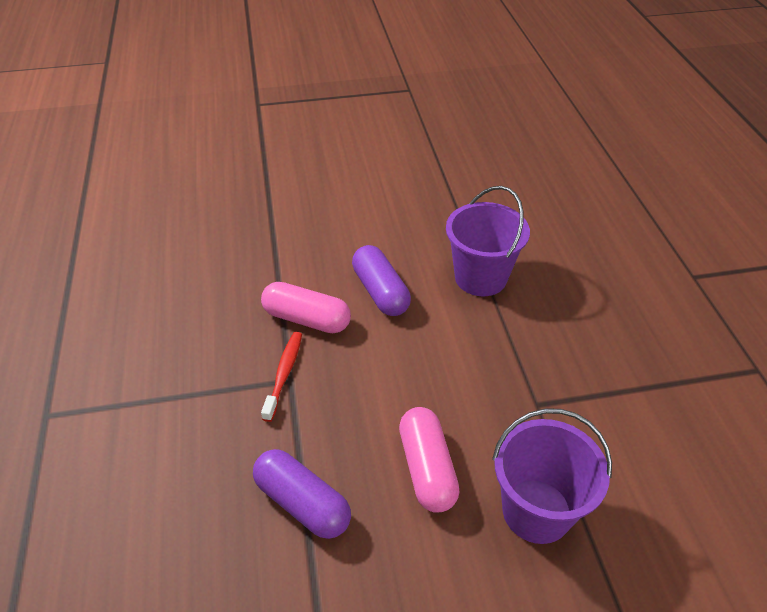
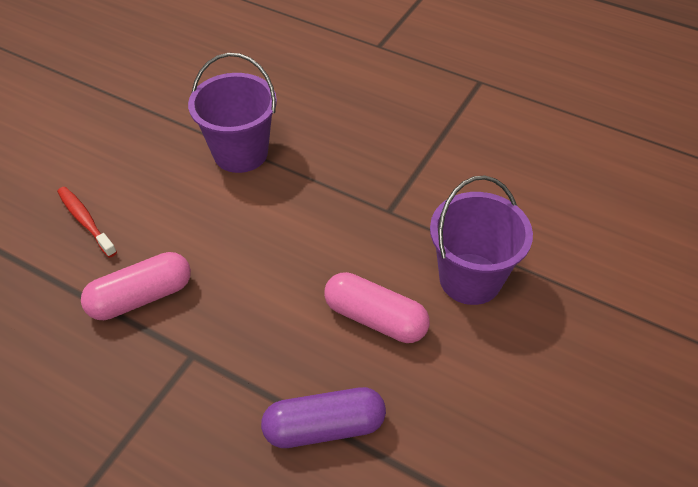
camera: 50 degrees left, 5 degrees up
(284, 374) = (181, 355): red toothbrush -> red toothbrush (85, 221)
(380, 291) = (175, 225): purple capsule -> none

